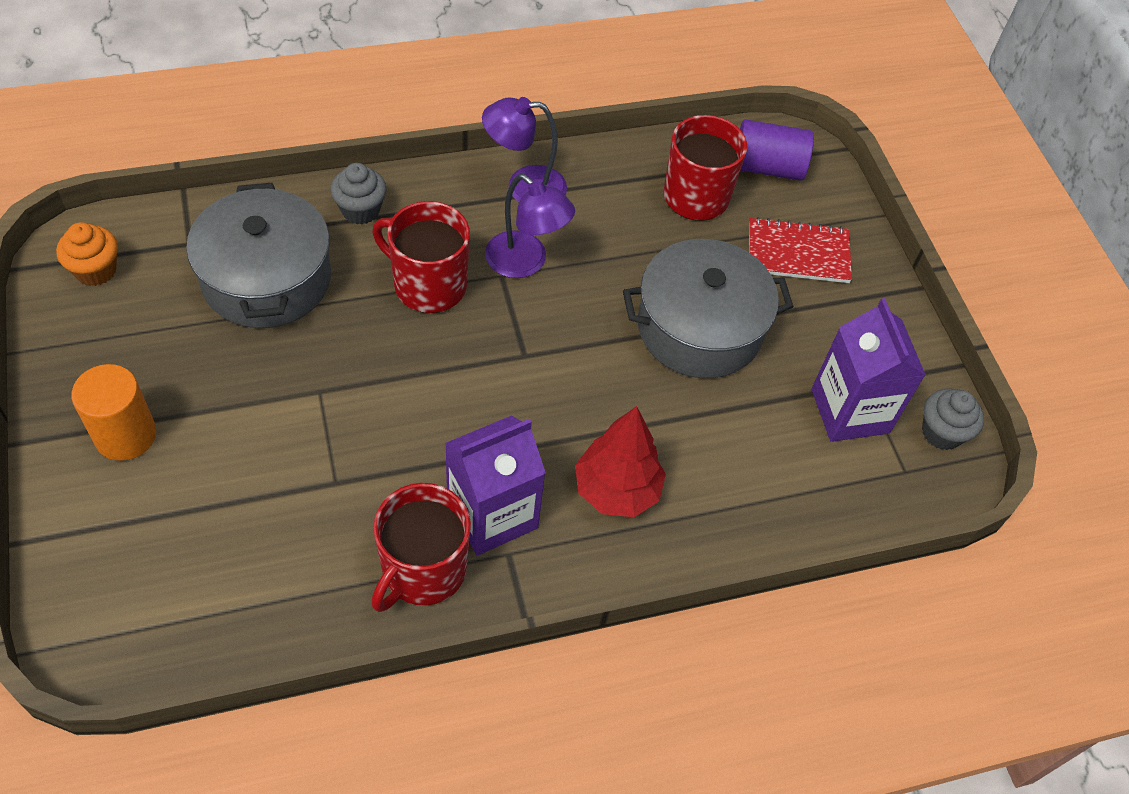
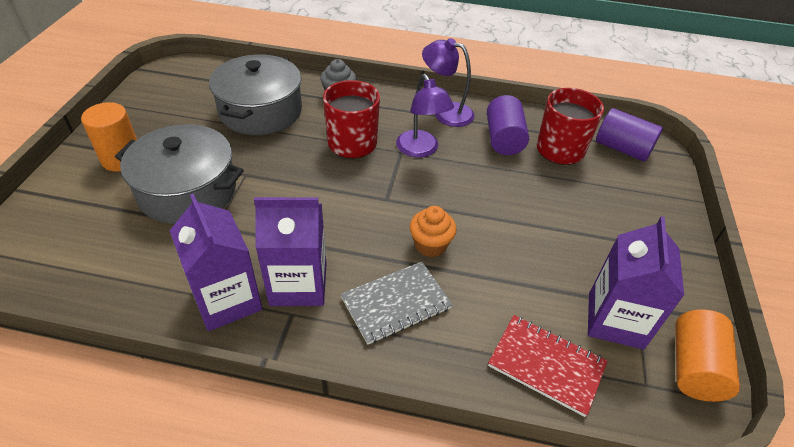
camera: 30 degrees right, 10 degrees down
(96, 270) = (176, 81): orange cupcake -> orange cupcake (430, 245)
(423, 570) = (227, 300): red mug -> purple carton
(616, 490) = (396, 303): red tree -> grey notebook
(620, 205) = (503, 139): none -> purple cylinder
(699, 328) = (520, 224): grey pot -> grey pot (187, 191)
(798, 253) = (621, 203): red notebook -> red notebook (546, 365)
(941, 432) = (693, 367): grey cupcake -> orange cylinder

